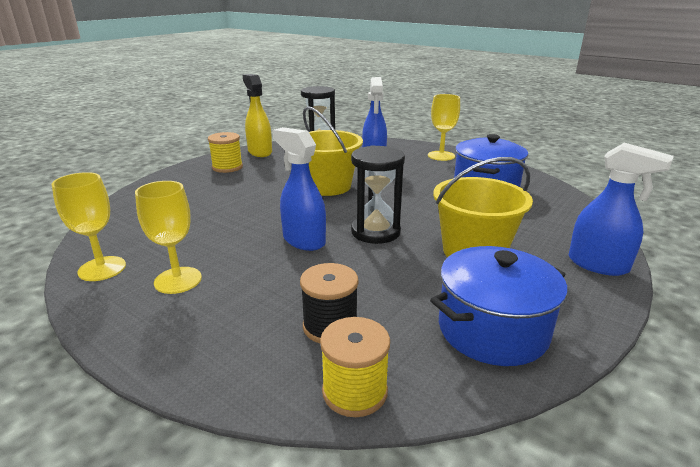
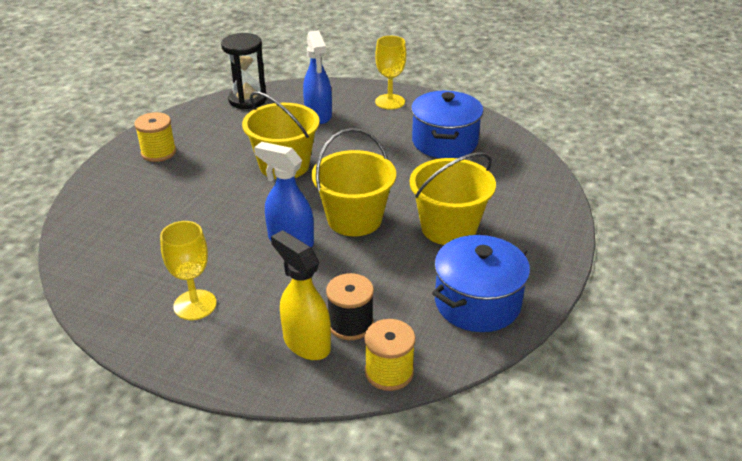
camera: 15 degrees left, 10 degrees up
(102, 269) = (112, 306): yellow goblet -> none
(260, 152) = (183, 122): yellow spray bottle -> yellow spray bottle (306, 343)
(375, 232) = (354, 219): black hourglass -> yellow bucket
(598, 265) = (553, 225): blue spray bottle -> none

